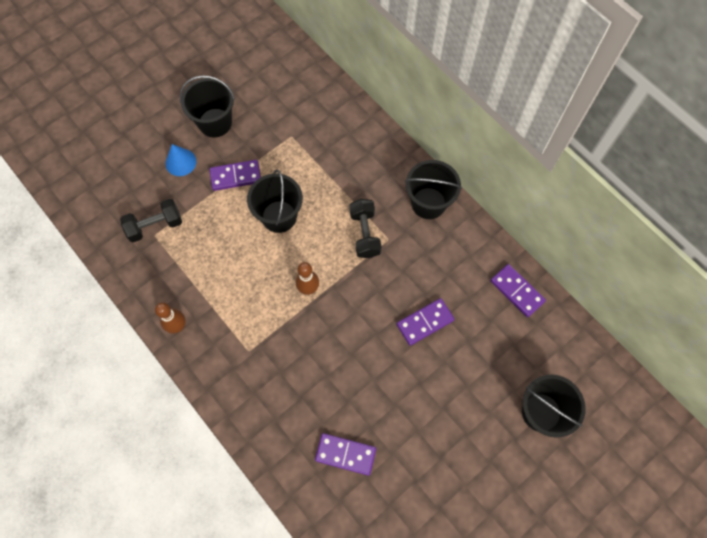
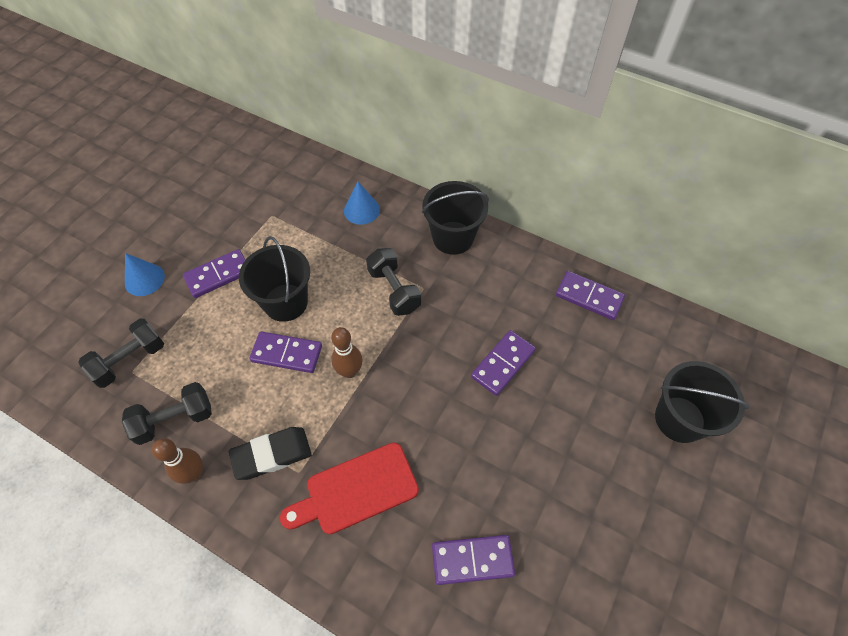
camera: 20 degrees left, 10 degrees down
(175, 282) = (175, 420): none -> black dumbbell
(215, 123) = (176, 226): black bucket -> none
(234, 332) = (272, 455): none -> black eraser
(267, 259) = (287, 353): none -> purple domino
(284, 378) = (356, 490): none -> red cutting board
(364, 154) = (361, 210): none -> blue cone

